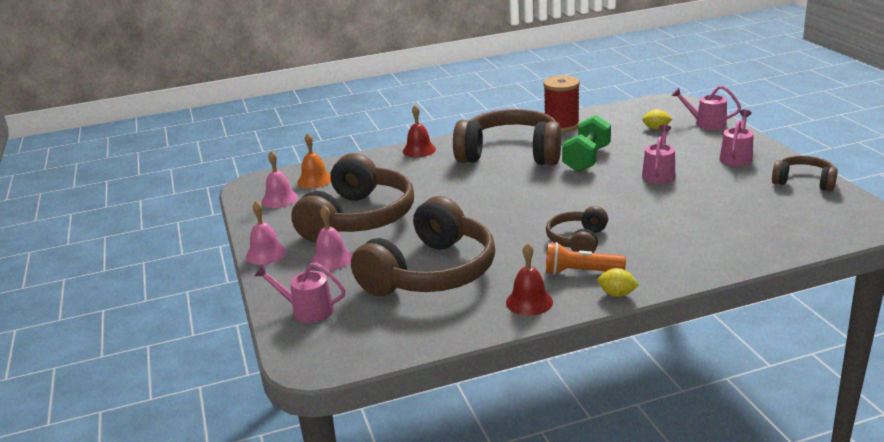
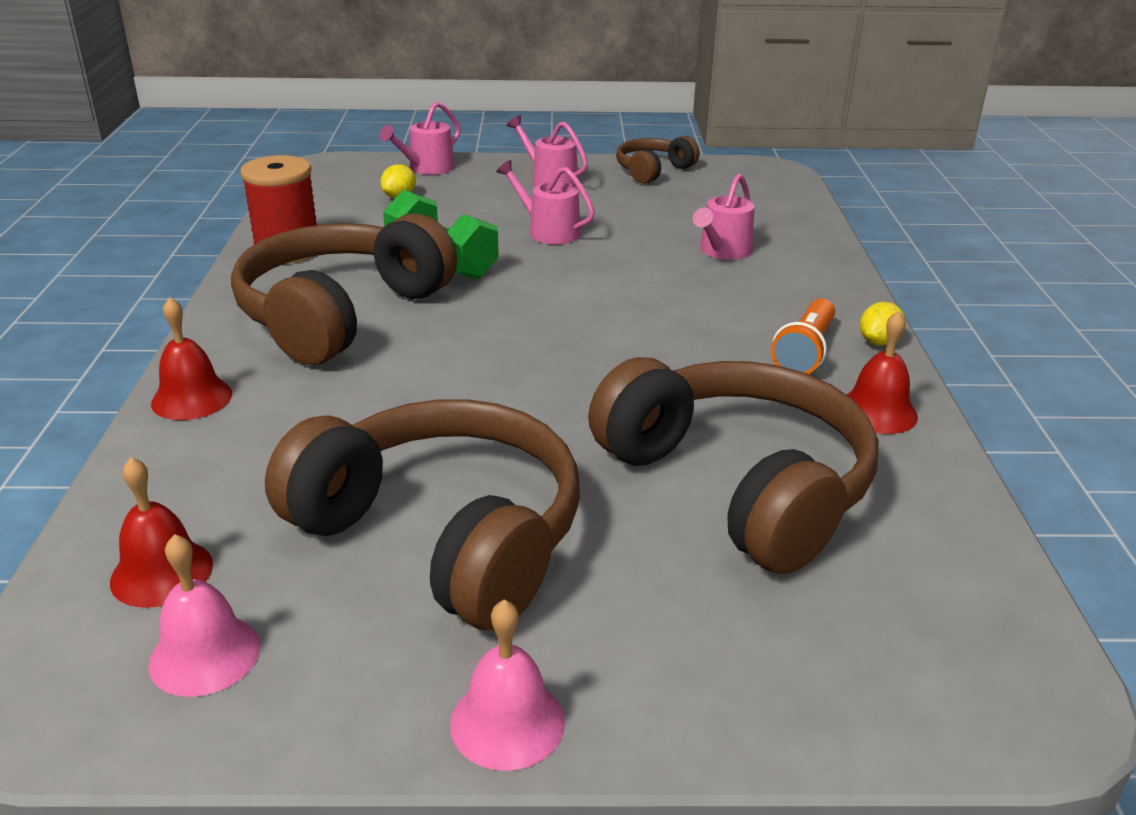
camera: 75 degrees left, 5 degrees up
(307, 310) = (824, 679): pink watering can -> pink watering can (722, 251)
(315, 180) = (162, 572): orange bell -> red bell
(332, 259) = (609, 606): pink bell -> none
(578, 240) = (707, 332): brown headphones -> none

